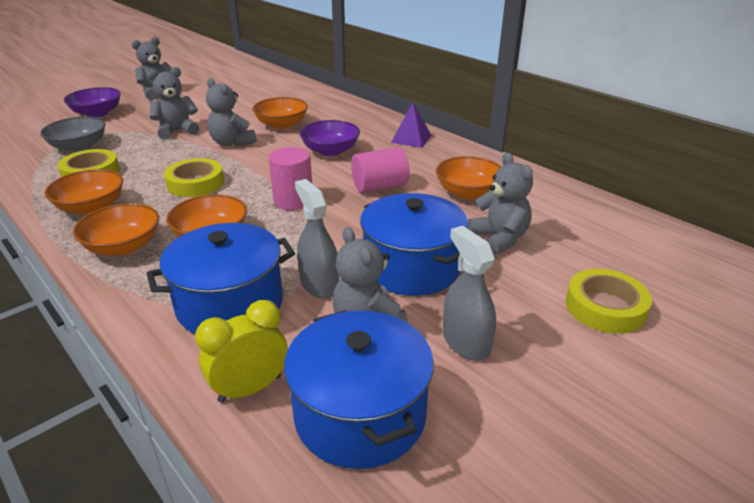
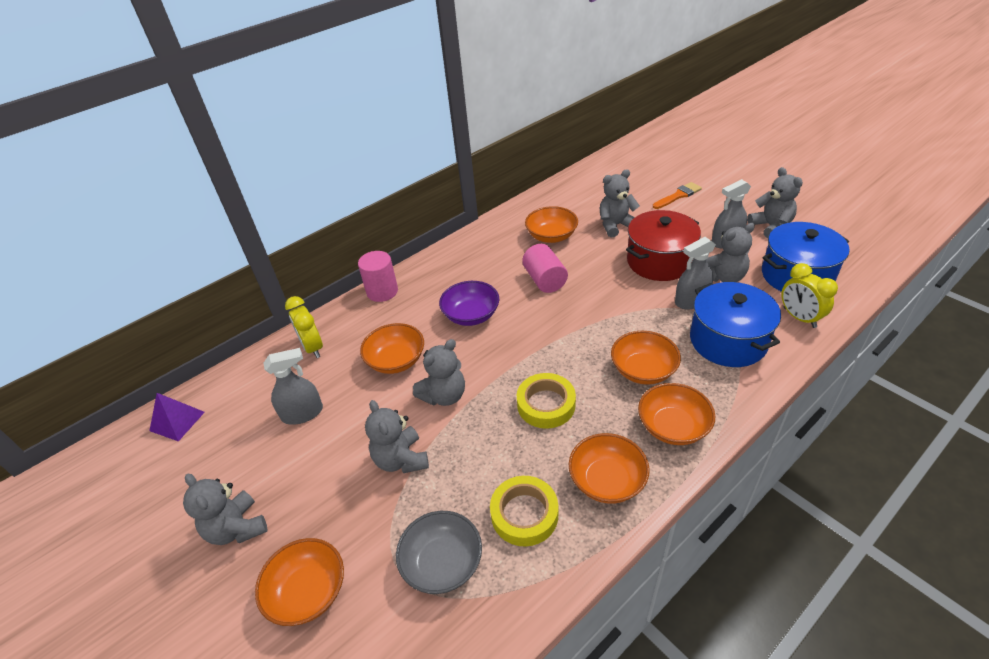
camera: 85 degrees left, 10 degrees up
(97, 113) = (308, 592): purple bowl -> orange bowl
(241, 101) = (302, 413): none -> grey spray bottle
(293, 200) = (574, 328): pink cylinder -> pink cylinder (382, 291)
(309, 98) = (313, 347): none -> yellow clock
(411, 139) = (447, 265): purple pyramid -> purple pyramid (177, 421)
(411, 267) = (659, 261): blue pot -> red pot
(522, 414) = (771, 226): none -> grey teddy bear
(605, 307) = (678, 196): yellow tape -> orange brush

